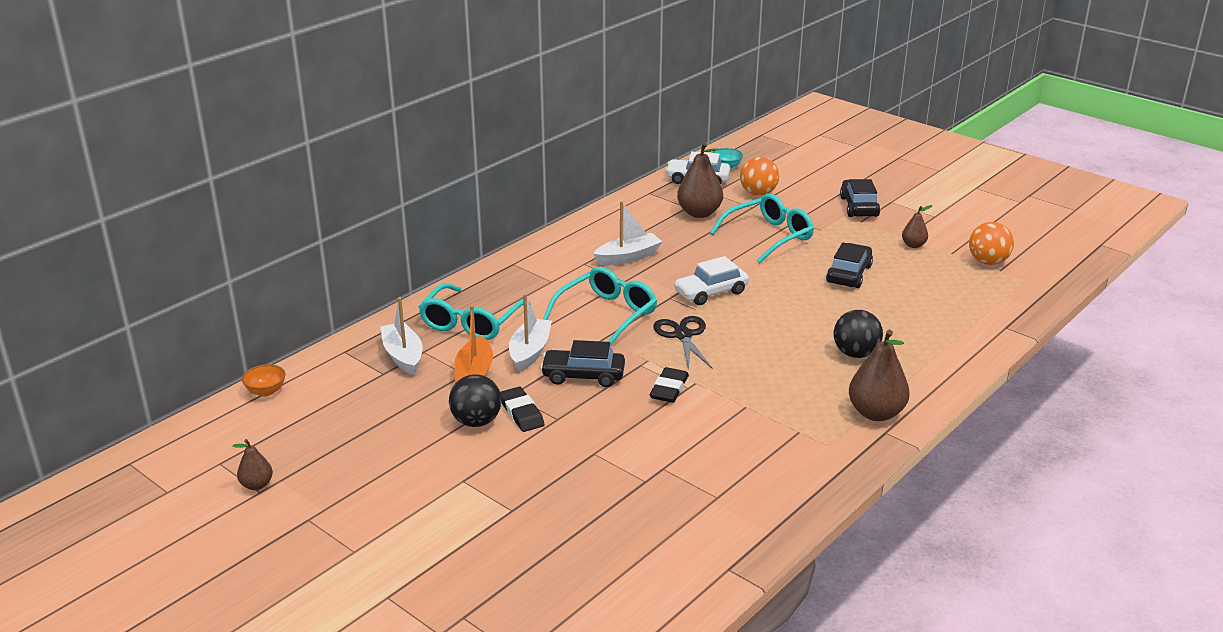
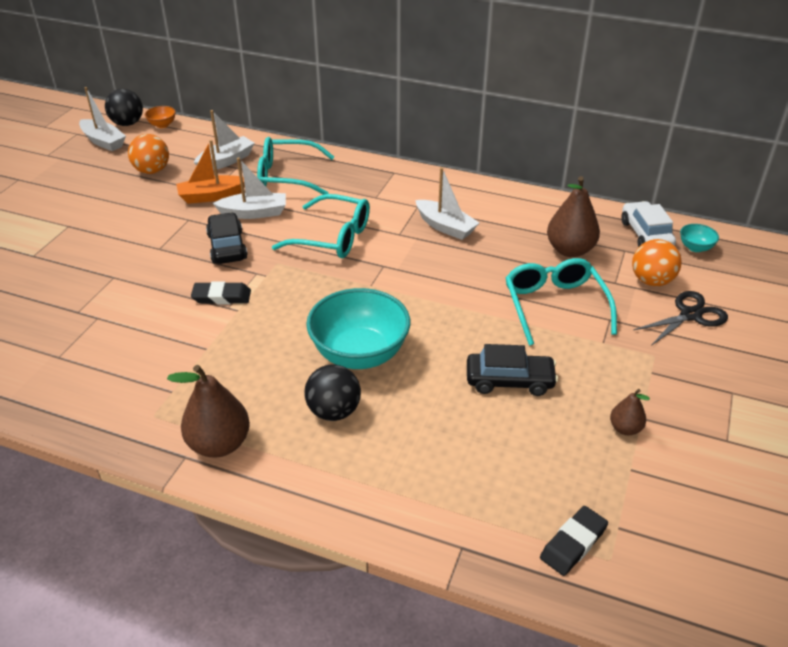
camera: 70 degrees right, 10 degrees up
(257, 485) = (54, 152): brown pear -> none
(267, 441) = (103, 141): none -> white boat
(476, 421) = (145, 213): black ball -> black ball (127, 123)
(521, 413) = (162, 230): black eraser -> black eraser (573, 543)
(683, 335) = (317, 287): black scissors -> black scissors (690, 315)
(711, 292) = (407, 288): white car -> none
(769, 236) = (555, 306): turquoise glasses -> turquoise glasses turned 135 degrees counterclockwise
(789, 330) = (359, 354): none -> turquoise bowl
(859, 207) = (690, 365): black car -> none
(988, 262) = (633, 511): orange ball -> orange ball (152, 171)

